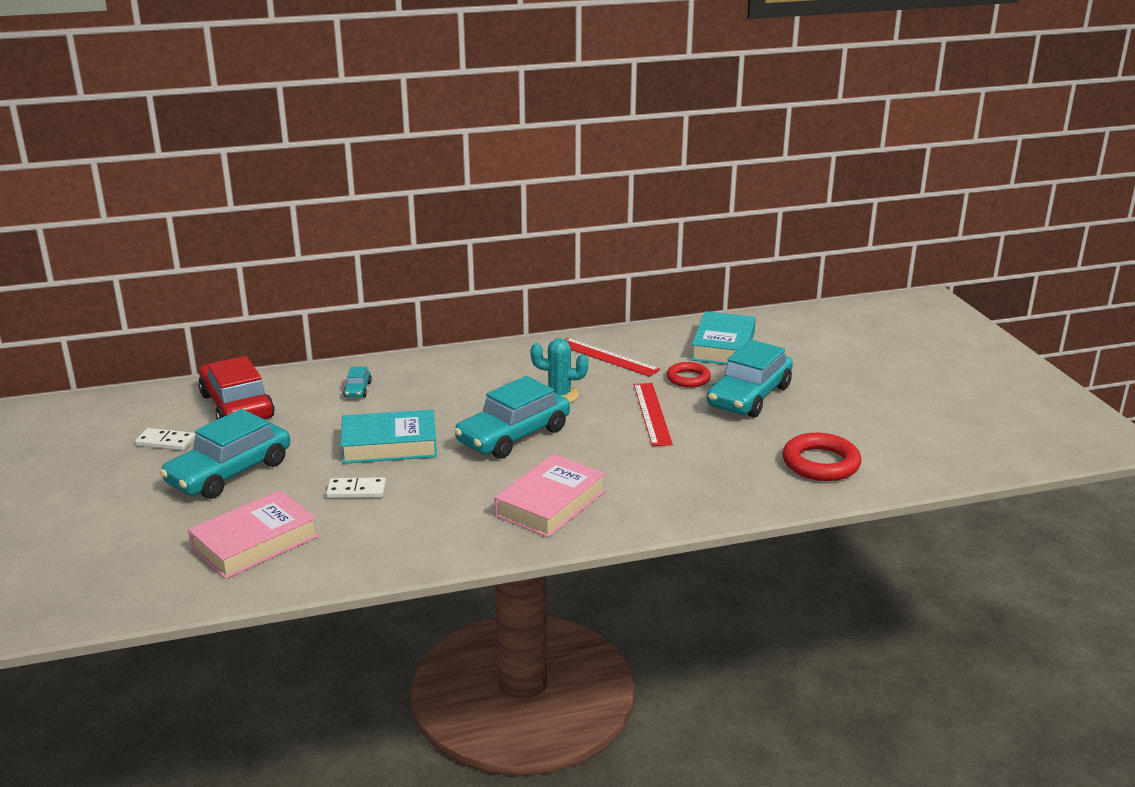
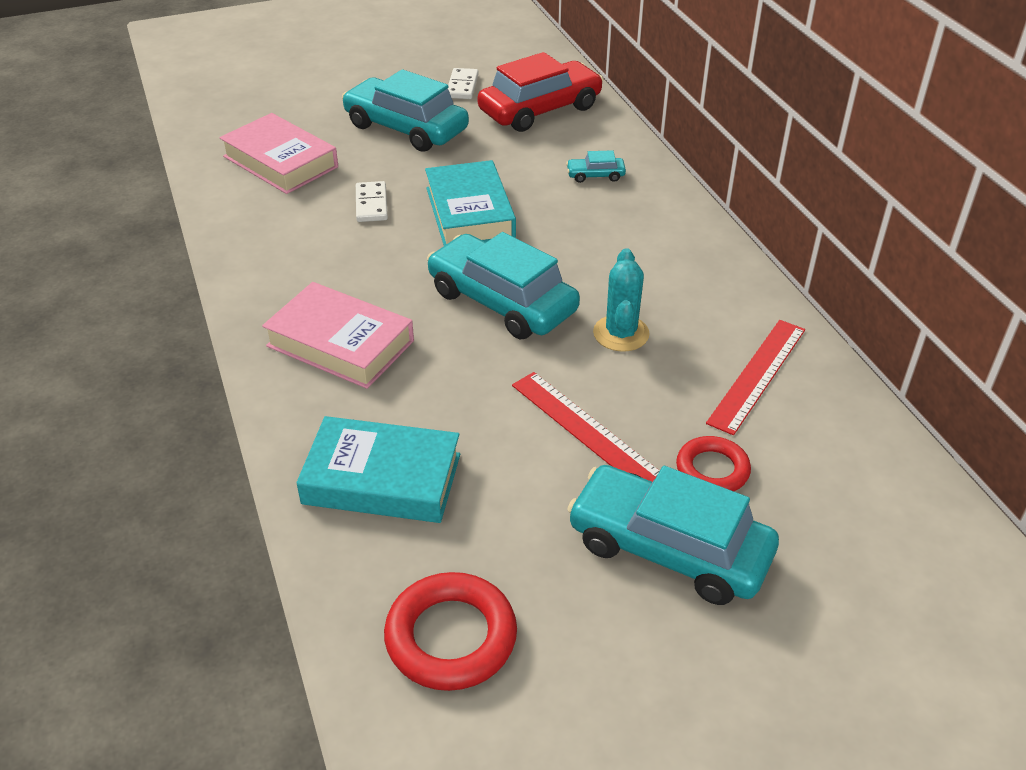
camera: 85 degrees right, 15 degrees up
(652, 413) = (585, 429): red ruler -> red ruler turned 60 degrees clockwise
(723, 346) = (855, 517): turquoise book -> turquoise book (382, 479)

